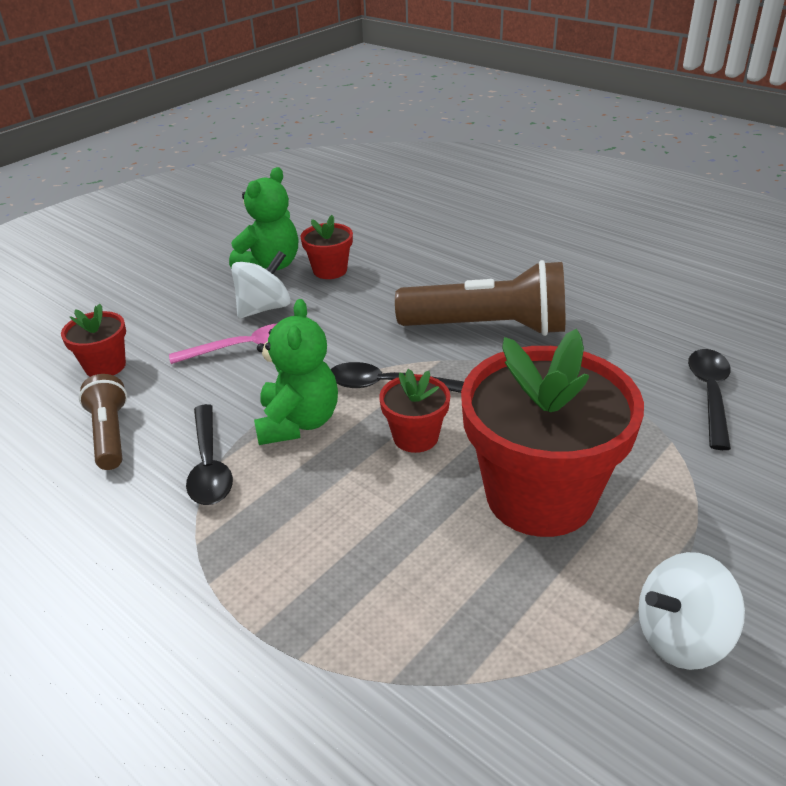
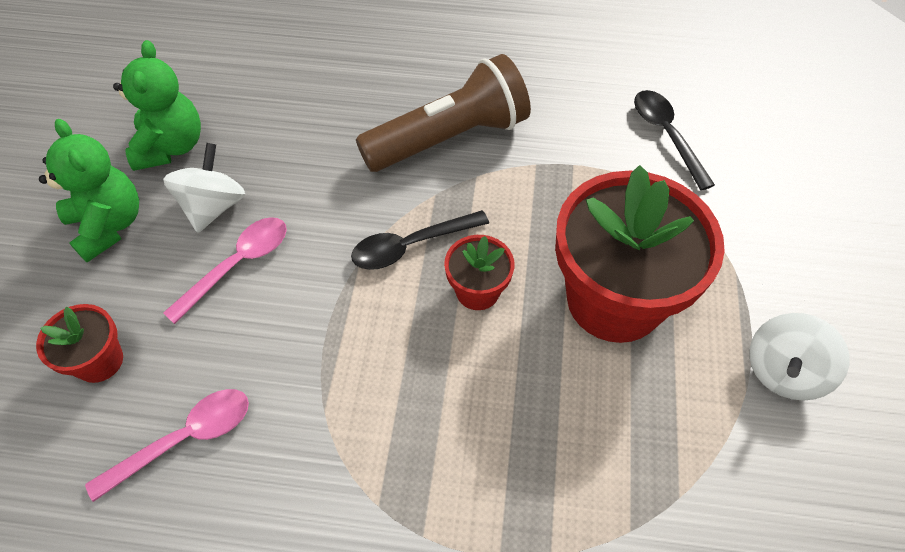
camera: 35 degrees left, 20 degrees up
(110, 434) = (185, 439): brown flashlight -> pink spoon
(209, 465) = (319, 419): black spoon -> none
(298, 422) = (362, 328): green teddy bear -> green teddy bear (109, 225)
(330, 270) = (243, 128): red flower pot -> none

